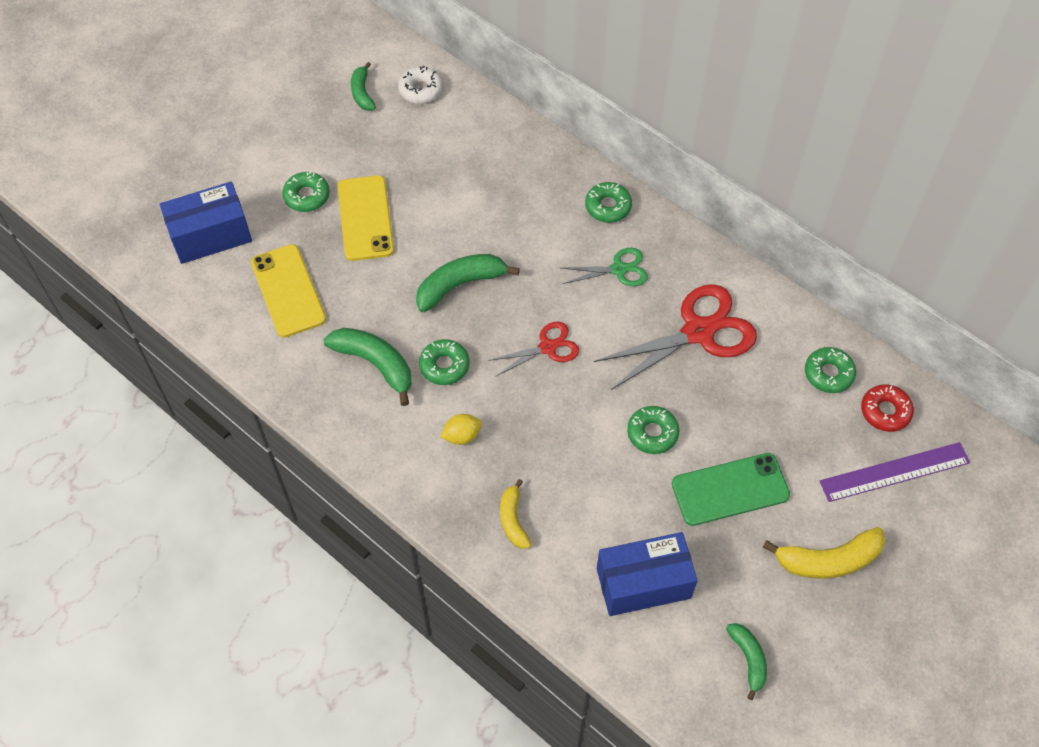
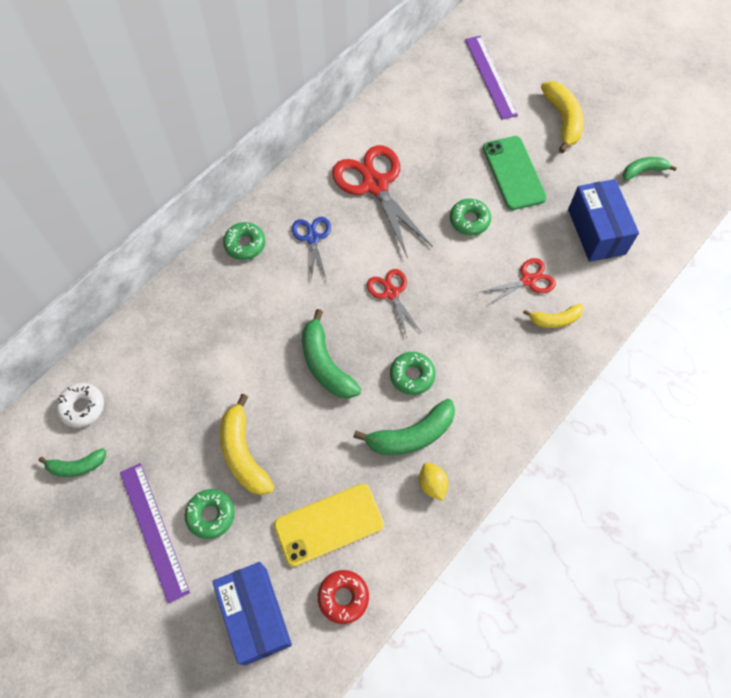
camera: 90 degrees left, 5 degrees up
(296, 155) = (154, 530): none -> purple ruler
(365, 218) = (243, 453): yellow phone -> yellow banana
(375, 364) = (411, 435): green banana -> green banana turned 150 degrees counterclockwise
(462, 436) = (481, 359): yellow lemon -> yellow lemon (432, 484)
(567, 494) = (528, 280): none -> red scissors
(619, 269) = (312, 238): green scissors -> blue scissors
(828, 374) = (411, 106): green donut -> none
(885, 411) = (442, 76): red donut -> red donut (343, 597)

